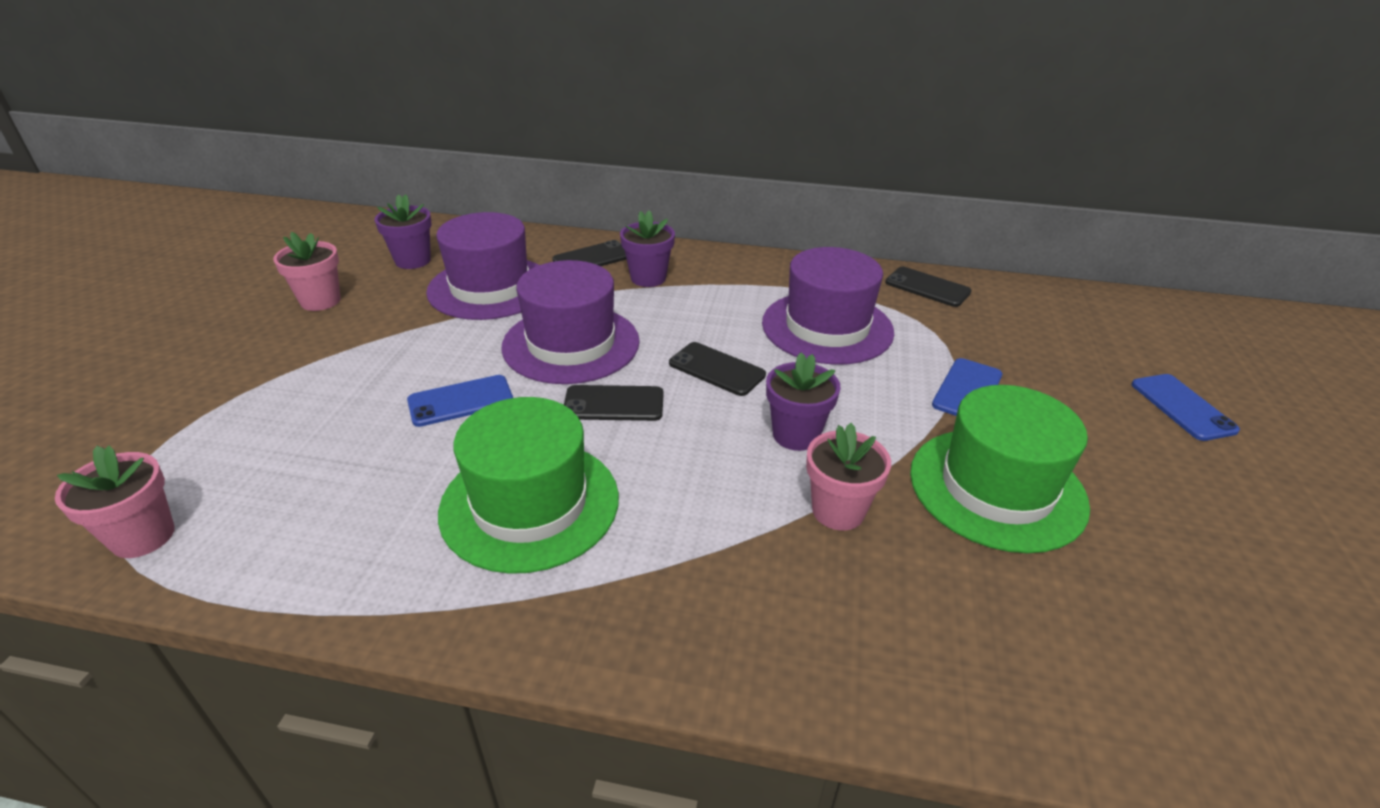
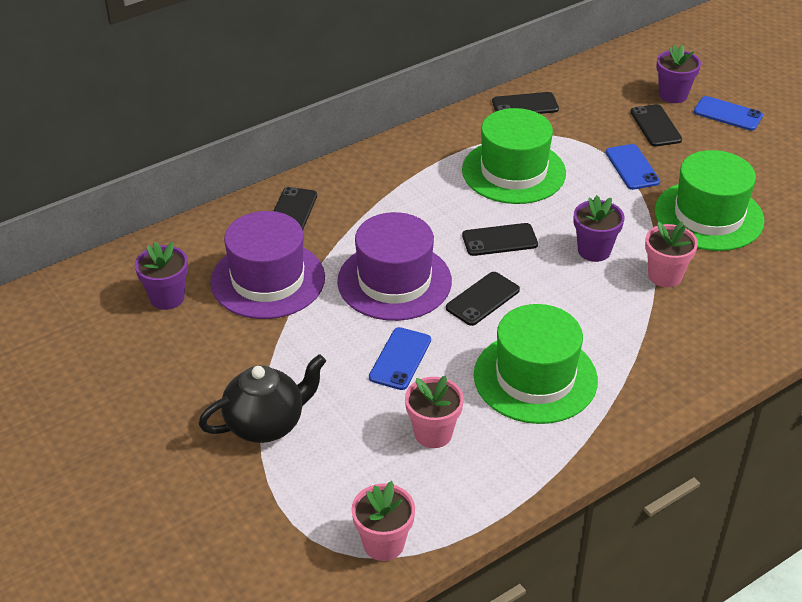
camera: 45 degrees left, 5 degrees up
(288, 376) = (266, 424): none -> black teapot
(320, 301) = (169, 370): pink flower pot -> pink flower pot (433, 433)
(648, 278) = (356, 204): purple flower pot -> purple flower pot (673, 95)
(827, 327) = (513, 171): purple hat -> green hat
(1058, 371) = (655, 126): none -> black phone

